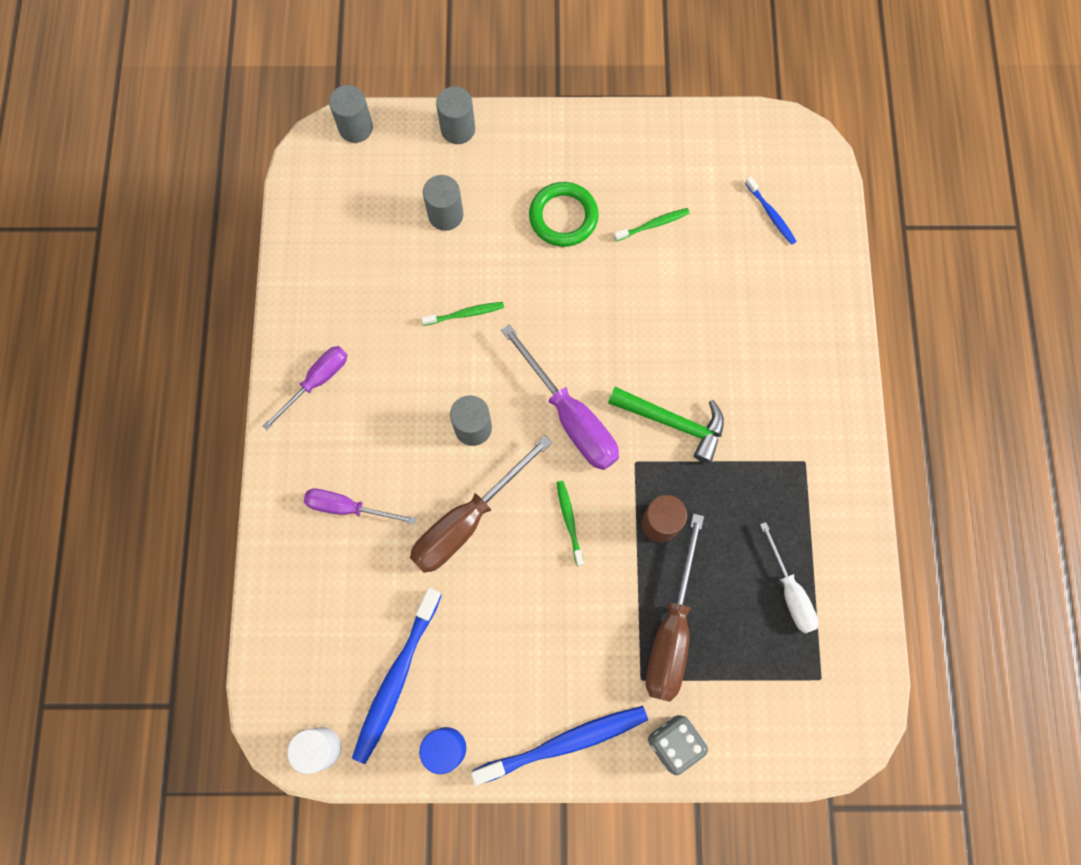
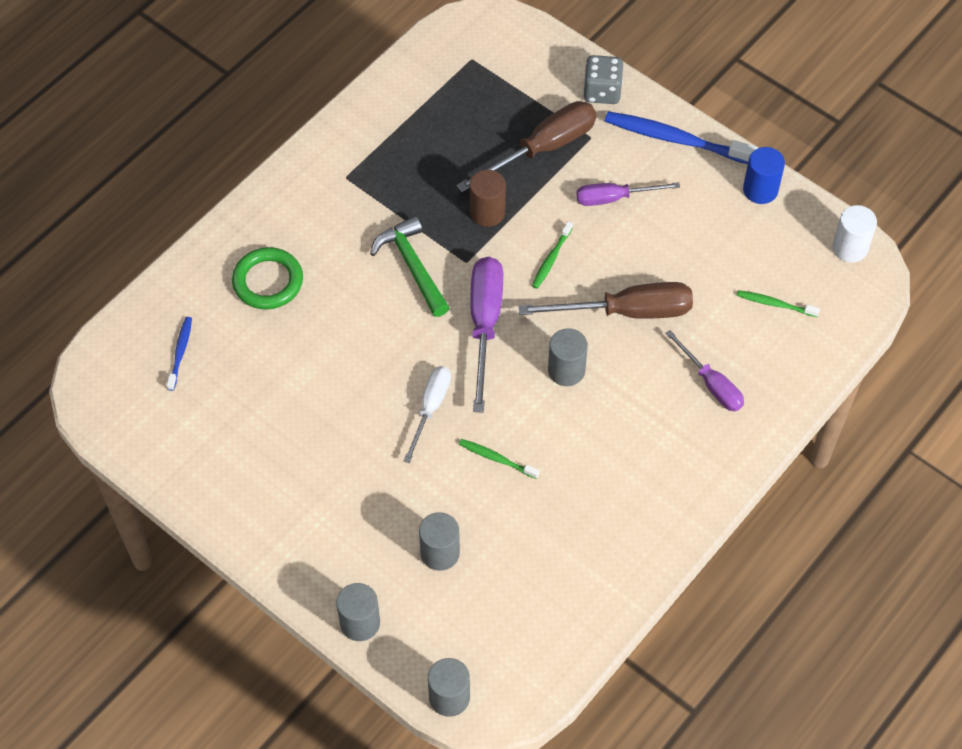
camera: 140 degrees left, 15 degrees down
(316, 382) = (663, 495): purple screwdriver -> purple screwdriver (614, 198)
(397, 678) = (762, 252): blue toothbrush -> none
(563, 217) = (344, 476): green ring -> green ring (268, 281)
(653, 225) = (279, 414): green toothbrush -> green toothbrush (775, 304)
(790, 591) = (440, 115): white screwdriver -> white screwdriver (430, 408)

